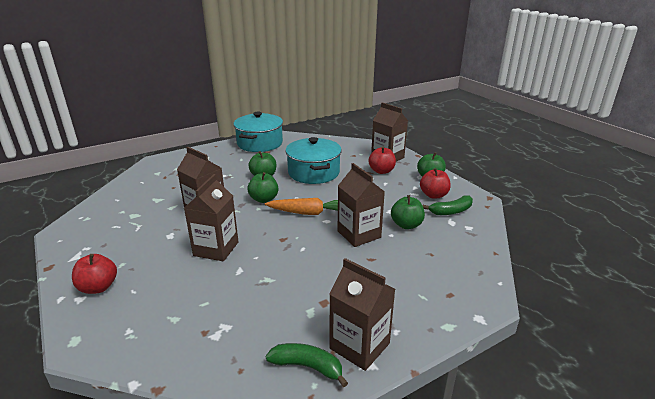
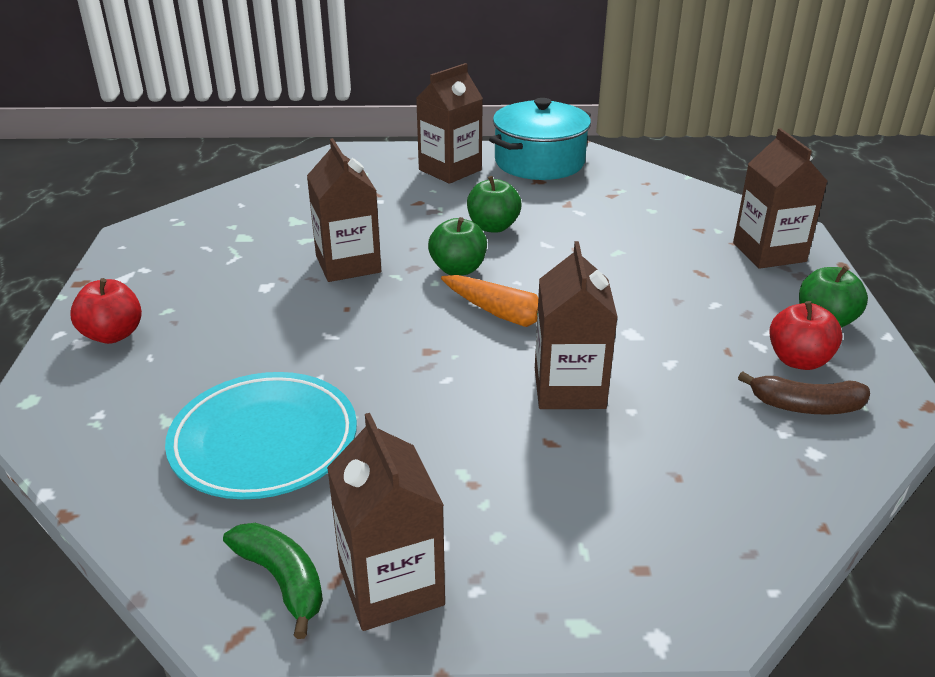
camera: 30 degrees right, 5 degrees up
(216, 249) = (312, 331): brown carton -> brown carton (450, 170)
(239, 308) = (264, 442): none -> turquoise plate
(313, 172) = (590, 244): turquoise pot -> none
(381, 171) = (729, 277): red apple -> none
(406, 225) = (680, 402): green apple -> none
(451, 211) = (805, 406): green banana -> brown banana

